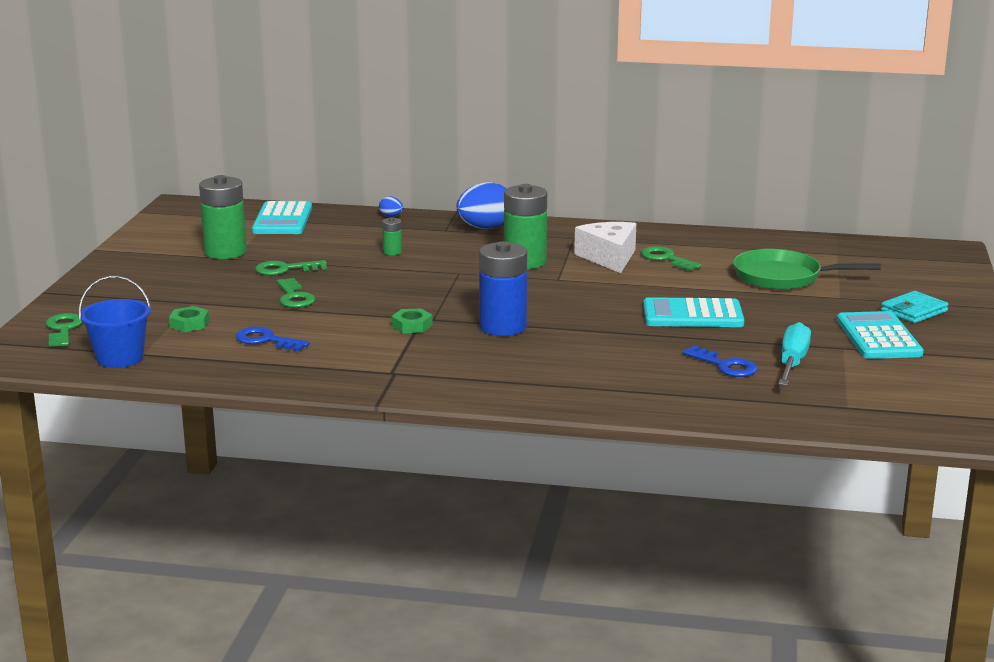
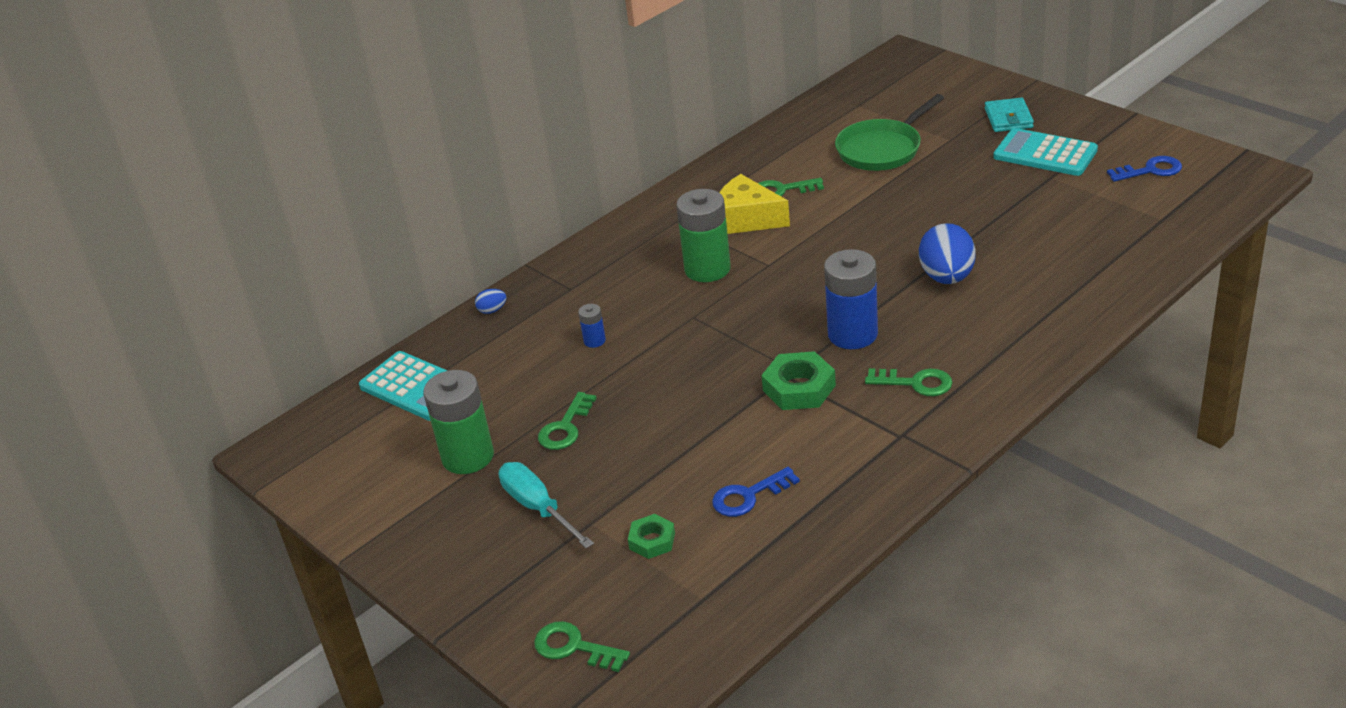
camera: 50 degrees left, 15 degrees up
(120, 358) = (700, 620): blue bucket -> none
(294, 297) = (650, 443): green key -> green key (915, 383)
(392, 252) = (594, 341): green battery -> blue battery
(412, 325) = (799, 388): green nut -> green nut, size x1.63
(485, 228) = (594, 263): blue egg -> blue egg (947, 277)
(609, 258) = (747, 219): white cheese -> yellow cheese
(692, 315) = (920, 223): turquoise calculator -> none
(725, 365) = (1039, 245): blue key -> blue key (1150, 170)
(792, 363) = (1060, 211): turquoise screwdriver -> turquoise screwdriver (538, 508)

